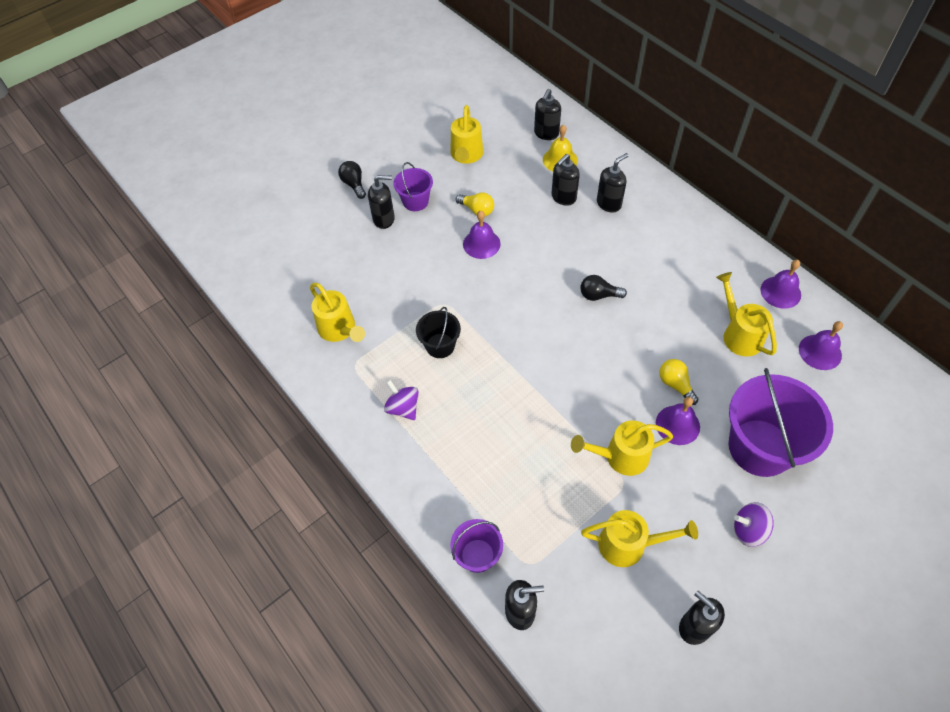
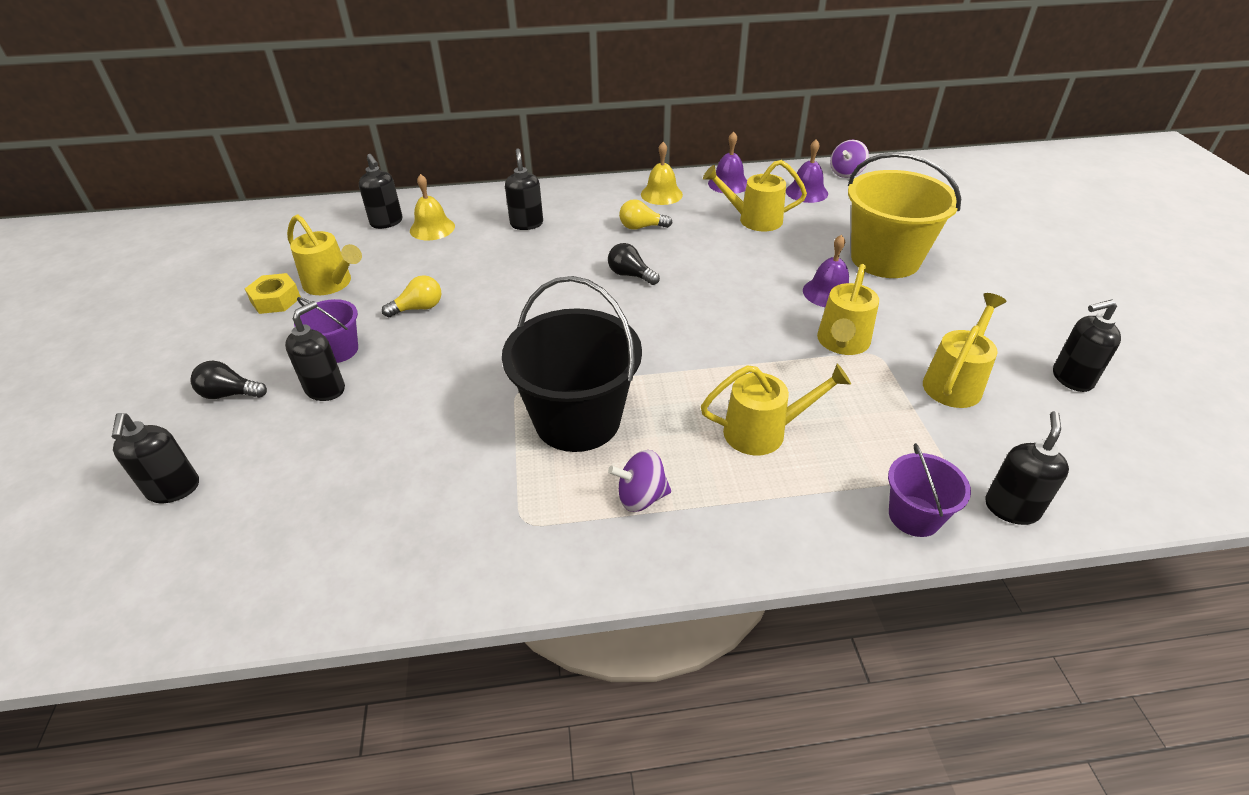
camera: 60 degrees left, 15 degrees down
(340, 330) = (450, 513): yellow watering can -> yellow watering can (764, 431)
(434, 143) = (276, 300): none -> yellow nut
(440, 345) = (577, 420): black bucket -> black bucket, size x1.96
(481, 244) = (469, 324): purple bell -> none
(563, 197) = (482, 246): black soap dispenser -> black soap dispenser (174, 489)
(598, 295) = (630, 275): black light bulb -> black light bulb turned 90 degrees clockwise
(675, 385) = (780, 275): yellow light bulb -> yellow light bulb (641, 227)
(721, 257) = (661, 194): none -> yellow bell
(748, 530) = (972, 301): purple spinning top -> purple spinning top (846, 173)
(760, 447) = (885, 259): purple bucket -> yellow bucket

